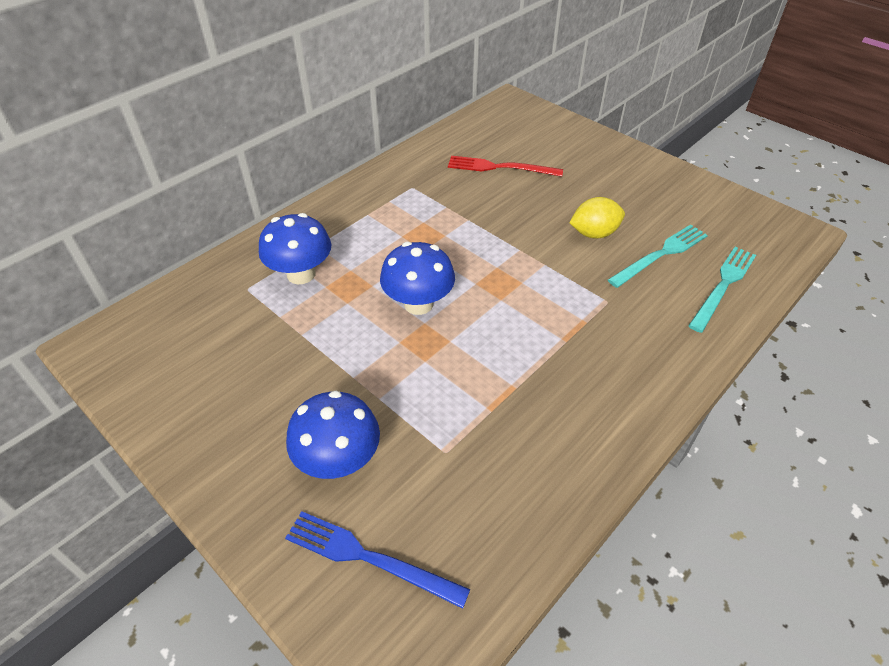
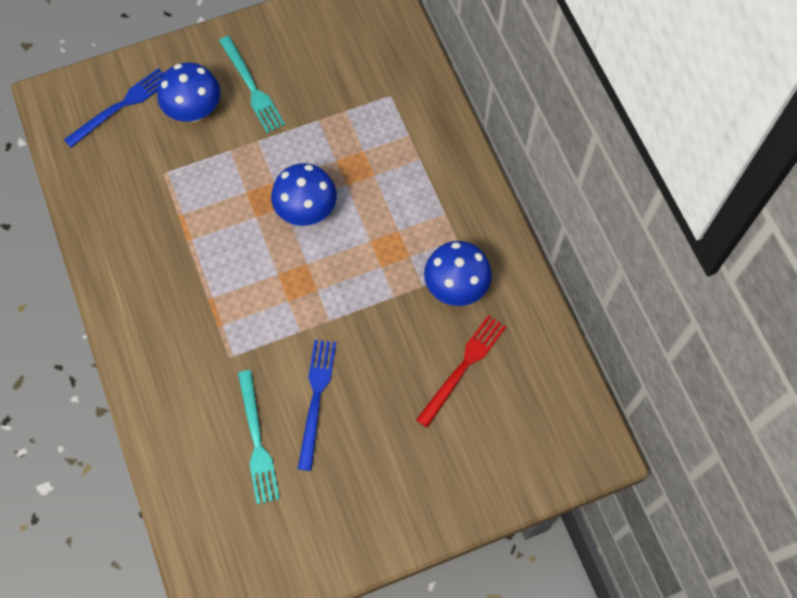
camera: 115 degrees right, 20 degrees up
(301, 274) = (387, 137): blue mushroom -> blue mushroom (456, 287)
(594, 233) = (316, 399): yellow lemon -> blue fork
(723, 285) = (192, 468): turquoise fork -> turquoise fork (252, 87)

